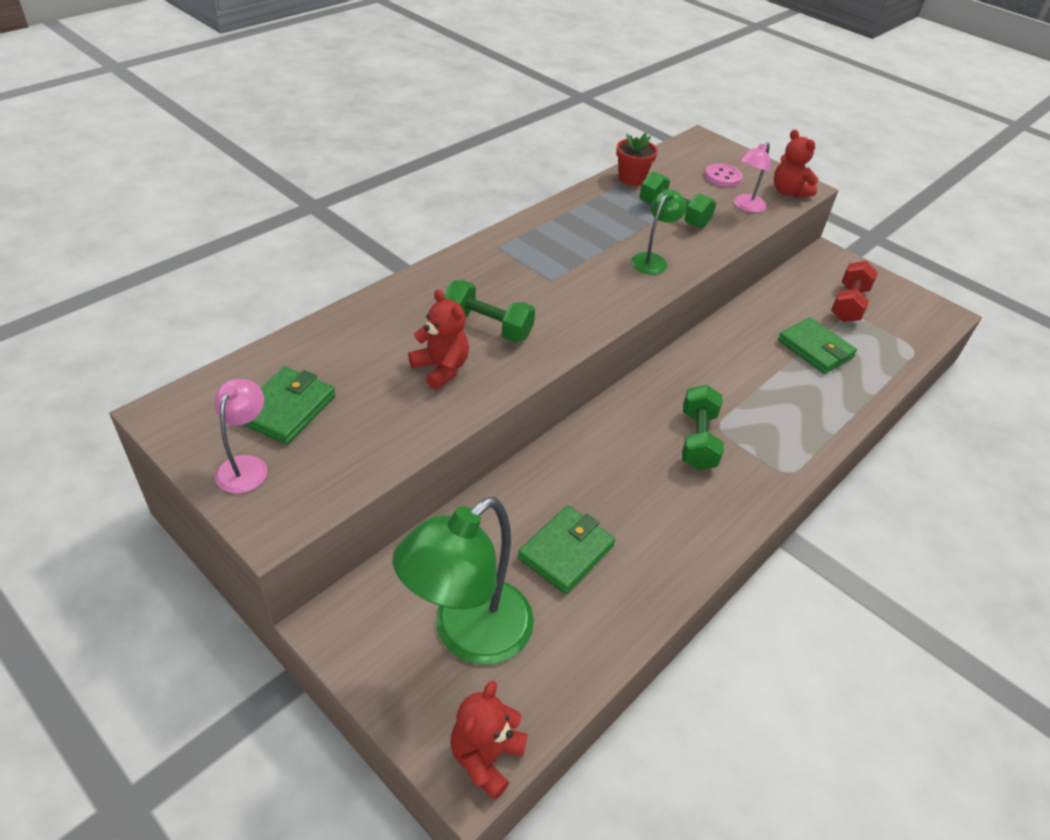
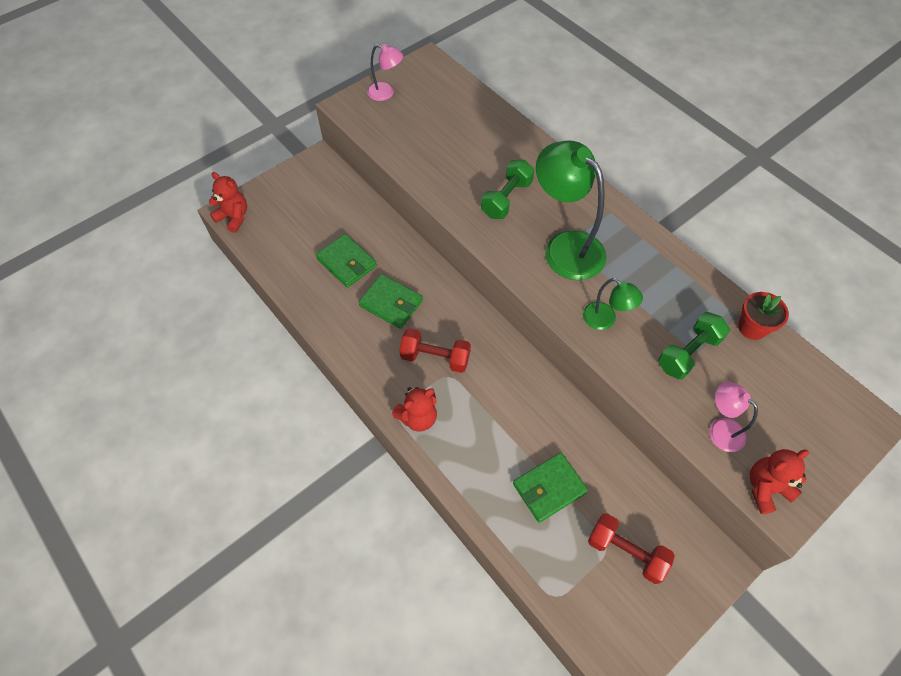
camera: 100 degrees right, 15 degrees up
(287, 409) = (428, 105): green wallet -> green wallet (391, 303)
(441, 369) = (461, 173): red teddy bear -> red teddy bear (418, 417)
(468, 635) = (300, 213): green lamp -> green lamp (565, 247)
(697, 440) = (435, 357): green dumbbell -> red dumbbell
(723, 177) = (781, 421): pink button -> none

